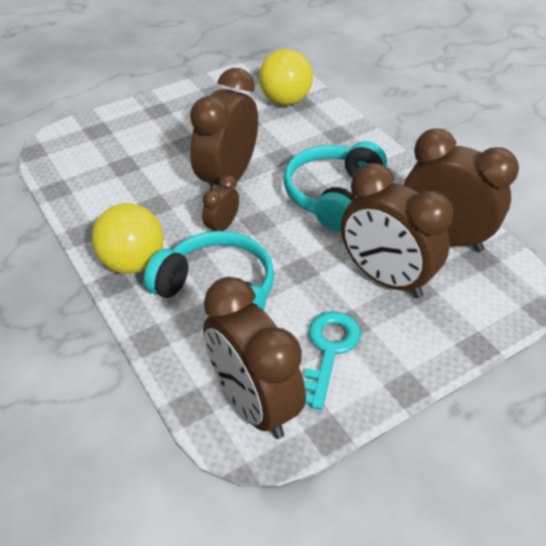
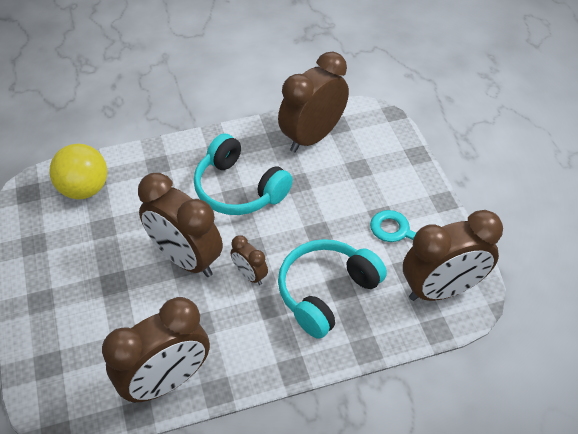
camera: 75 degrees left, 5 degrees up
(133, 263) = (273, 351): yellow ball -> none
(385, 278) = (343, 183): brown clock -> brown clock (166, 381)

